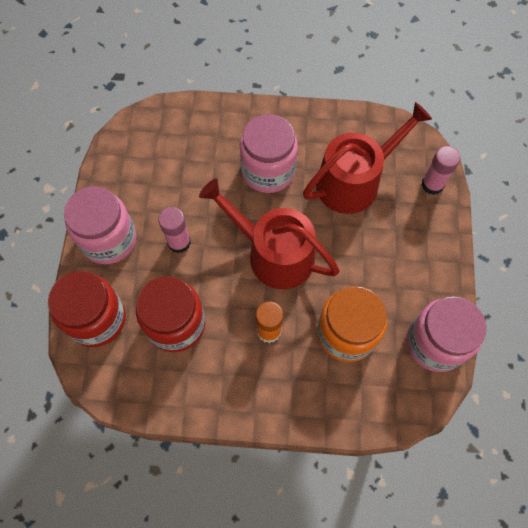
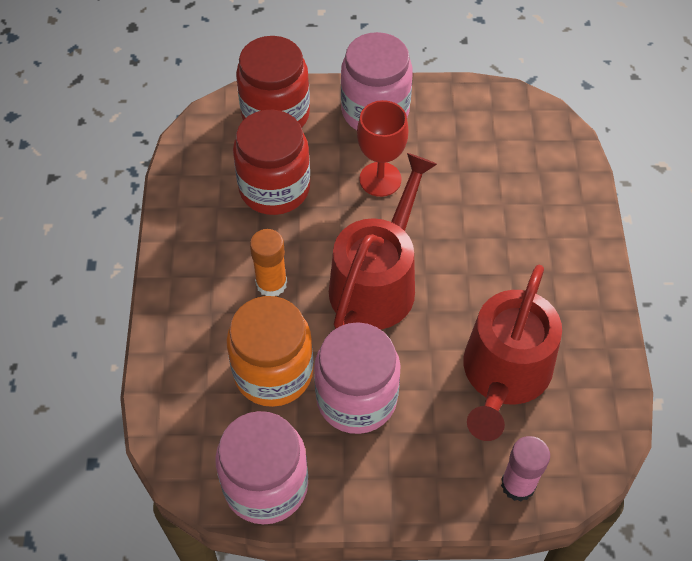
camera: 85 degrees right, 10 degrees down
(179, 242) = (380, 179): pink glue stick -> red goblet
(268, 171) = (500, 266): pink jar -> pink jar (356, 398)
(354, 181) = (504, 375): red watering can -> red watering can turned 60 degrees clockwise

